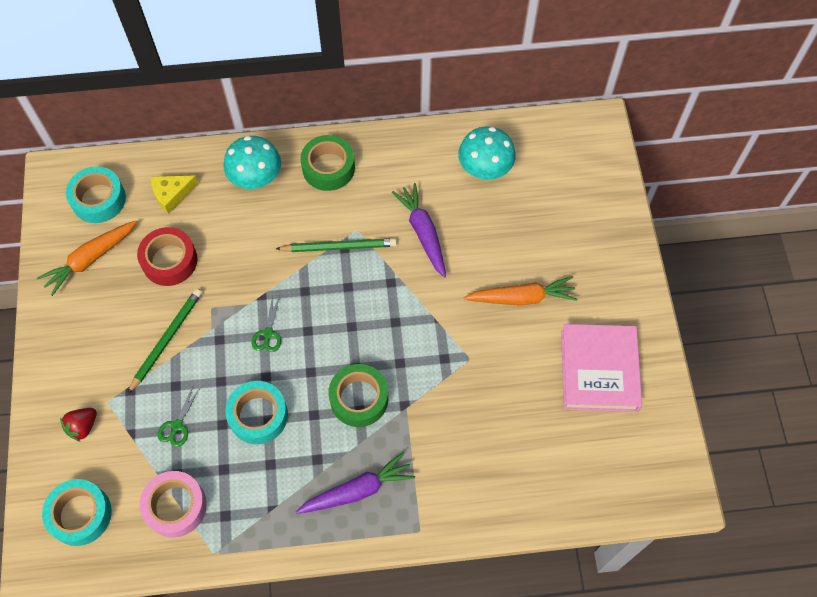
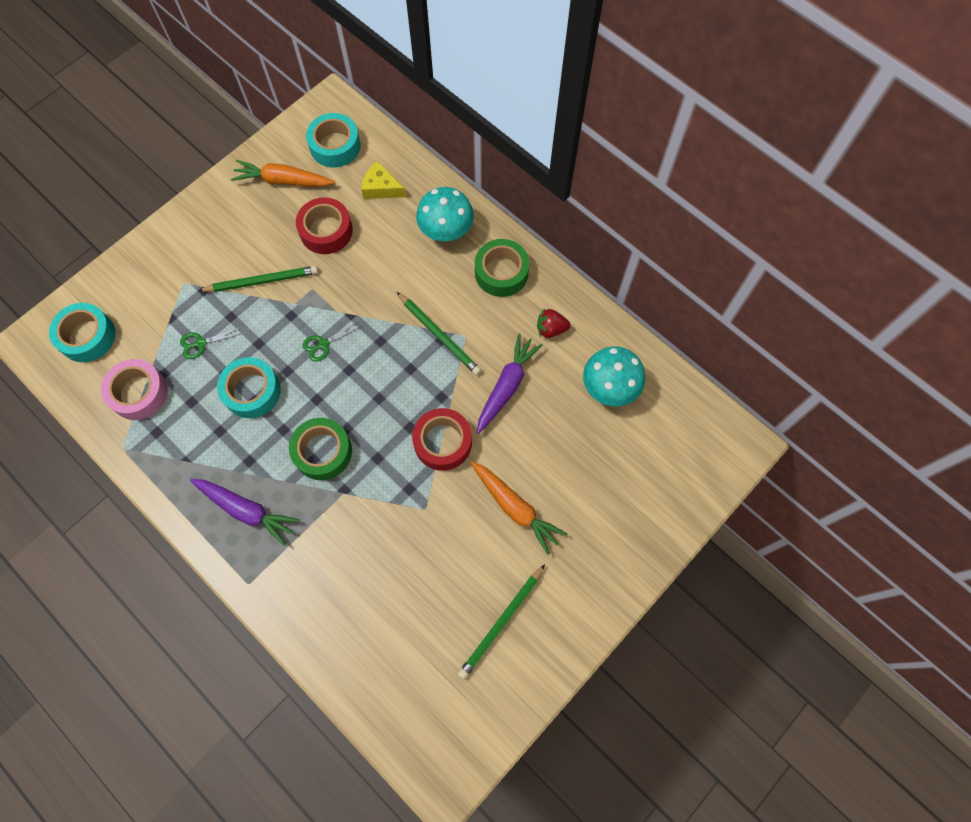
camera: 50 degrees right, 5 degrees up
(83, 427) = (153, 284): red strawberry -> red strawberry (551, 329)
(428, 308) = (443, 442): none -> red tape
(599, 370) = (501, 622): pink book -> green pencil

